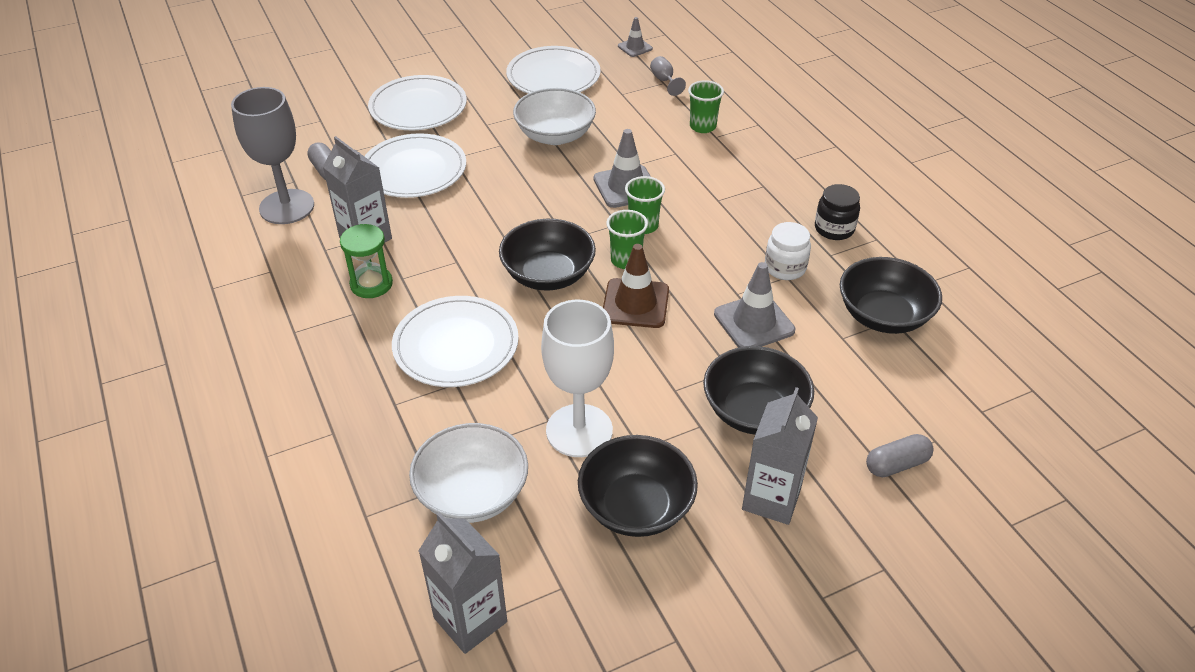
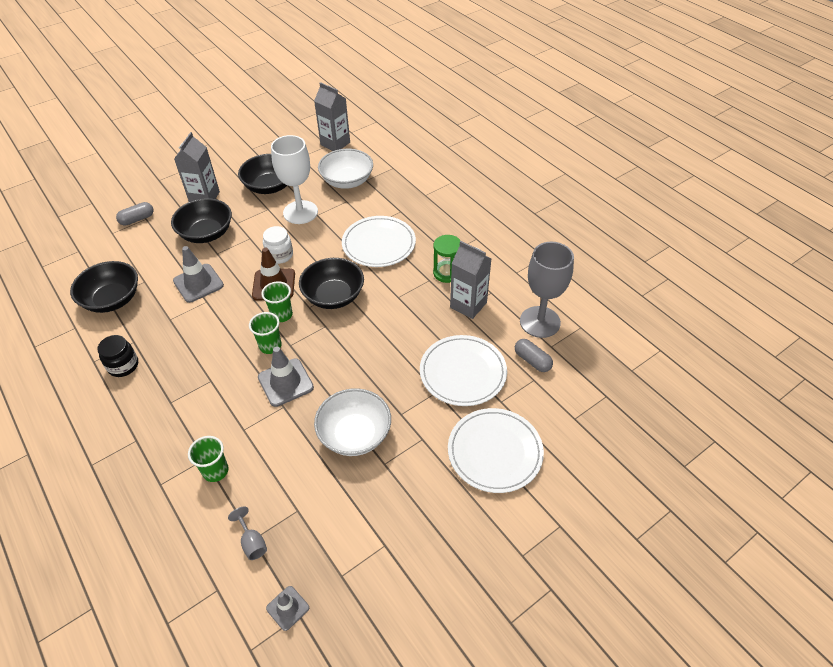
camera: 170 degrees right, 5 degrees up
(553, 76) = (374, 529): white plate -> none
(785, 268) = (169, 325): white jar -> white jar (280, 255)

